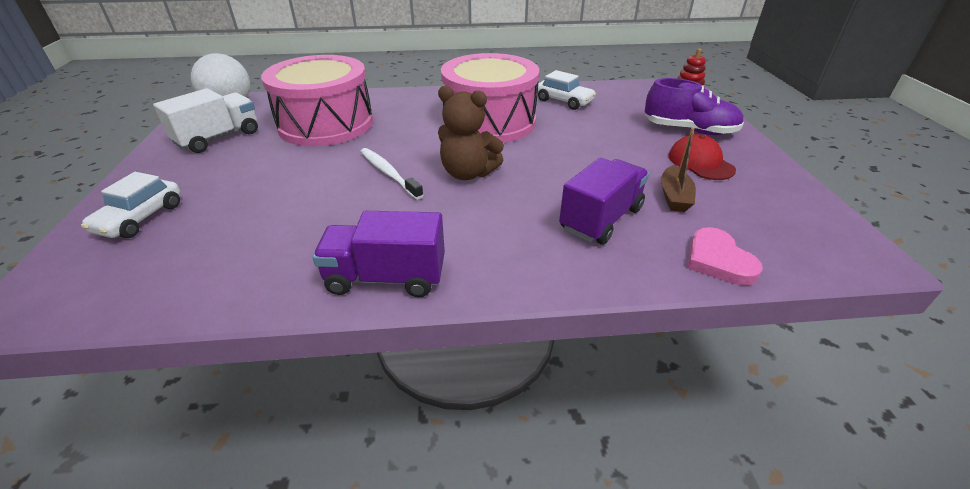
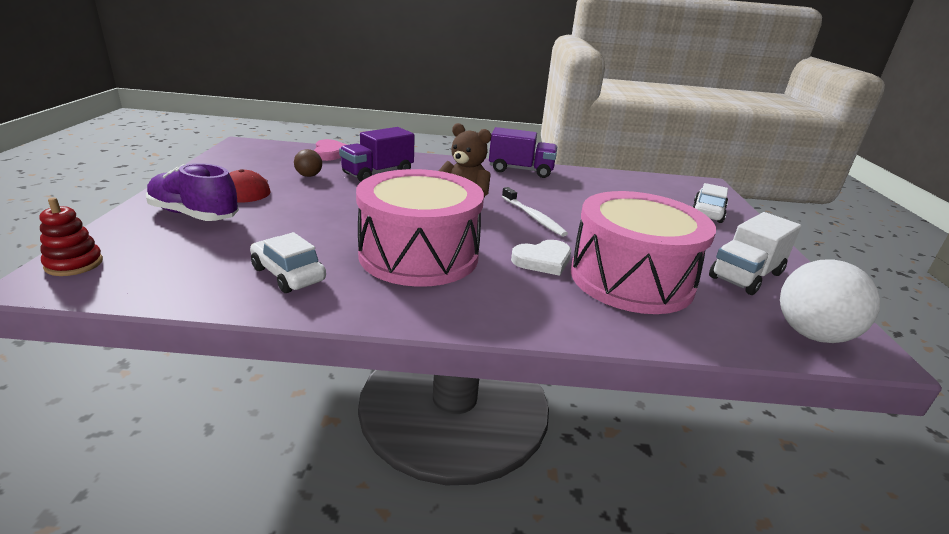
camera: 175 degrees left, 10 degrees down
(391, 129) = (543, 260): none -> white heart
(674, 197) = (309, 176): brown boat -> brown ball

